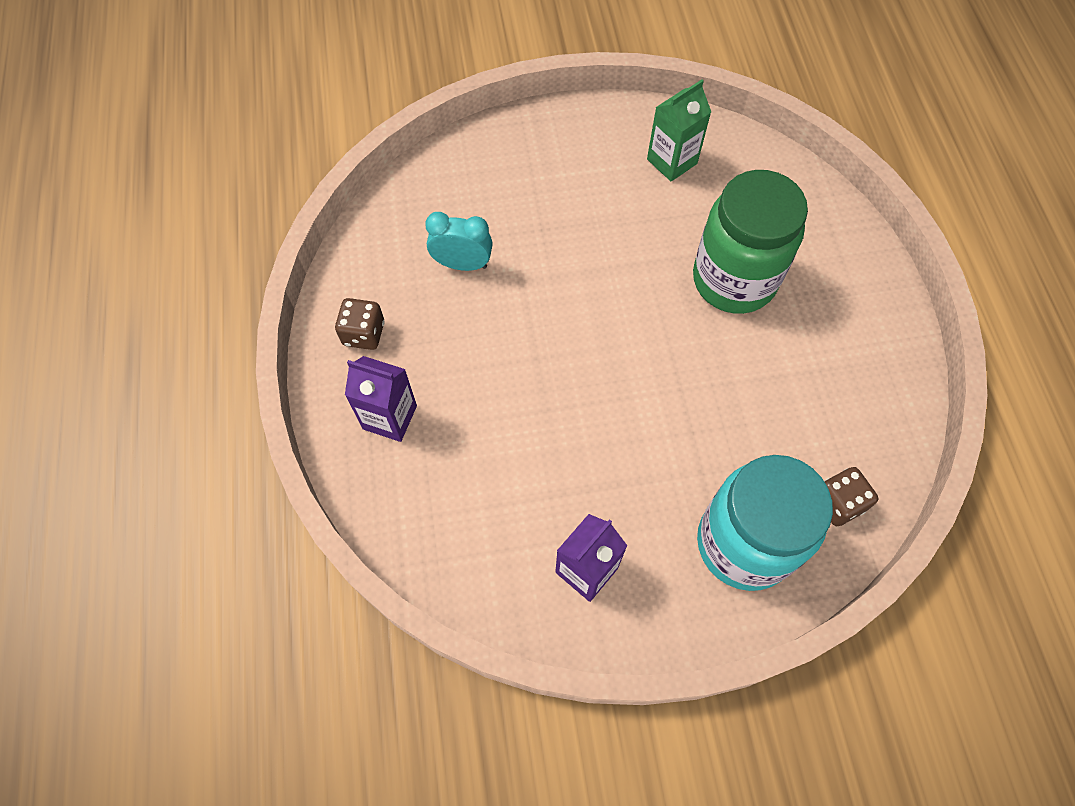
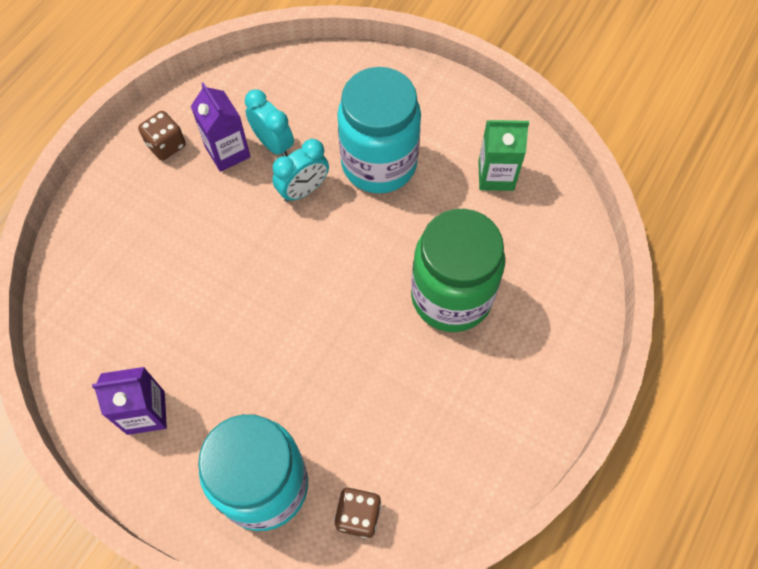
camera: 40 degrees right, 0 degrees up
(390, 417) = (128, 212): purple carton -> purple carton (227, 152)
(529, 283) = (303, 190): none -> turquoise clock
(570, 217) = (379, 164): none -> turquoise jar

